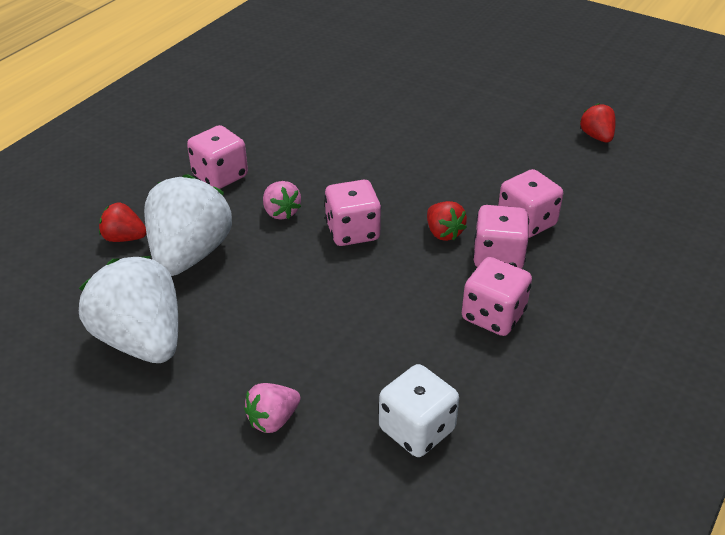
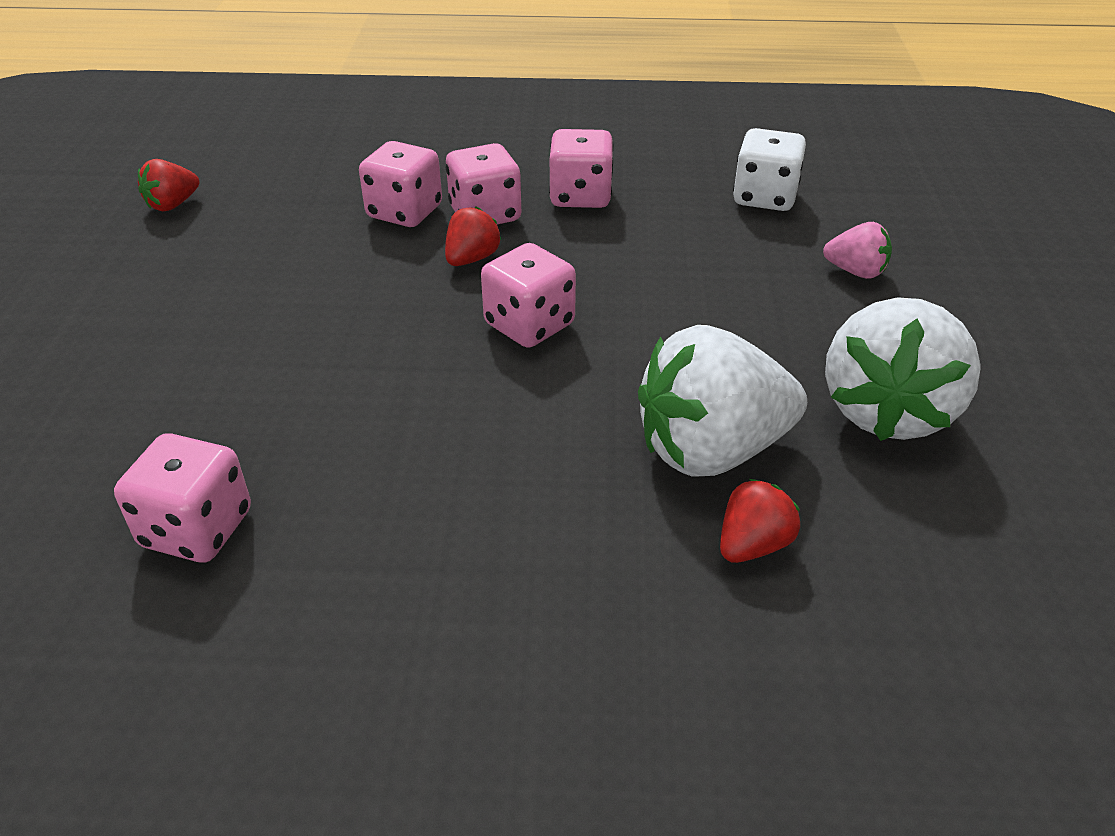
camera: 120 degrees left, 0 degrees up
(124, 238) = (752, 544): red strawberry -> red strawberry turned 120 degrees counterclockwise
(220, 176) = (507, 516): pink dice -> pink dice (197, 528)
(281, 212) = (543, 403): pink strawberry -> none

